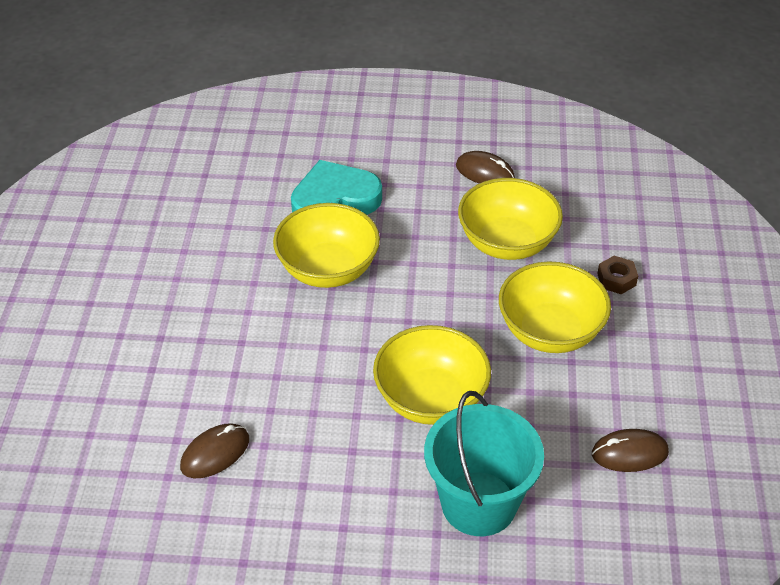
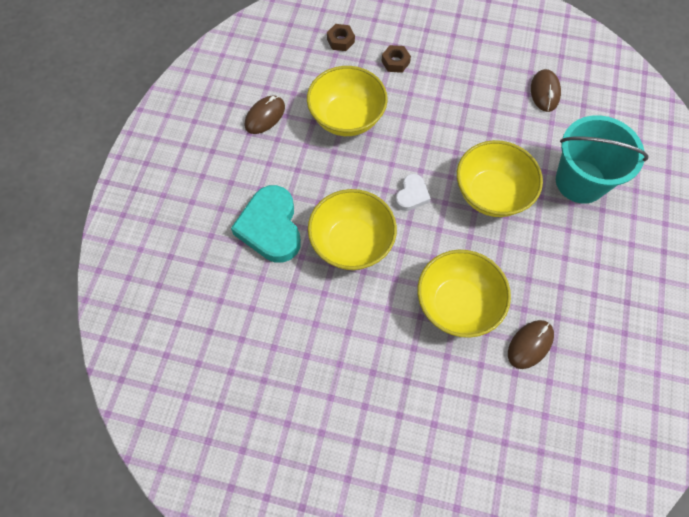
camera: 80 degrees left, 20 degrees up
(215, 453) = (530, 344): brown mouse -> brown mouse turned 75 degrees clockwise
(408, 317) = (412, 195): none -> white heart
(550, 332) = (438, 111): yellow bowl -> yellow bowl (457, 304)
(629, 222) = (340, 41): none -> brown nut

